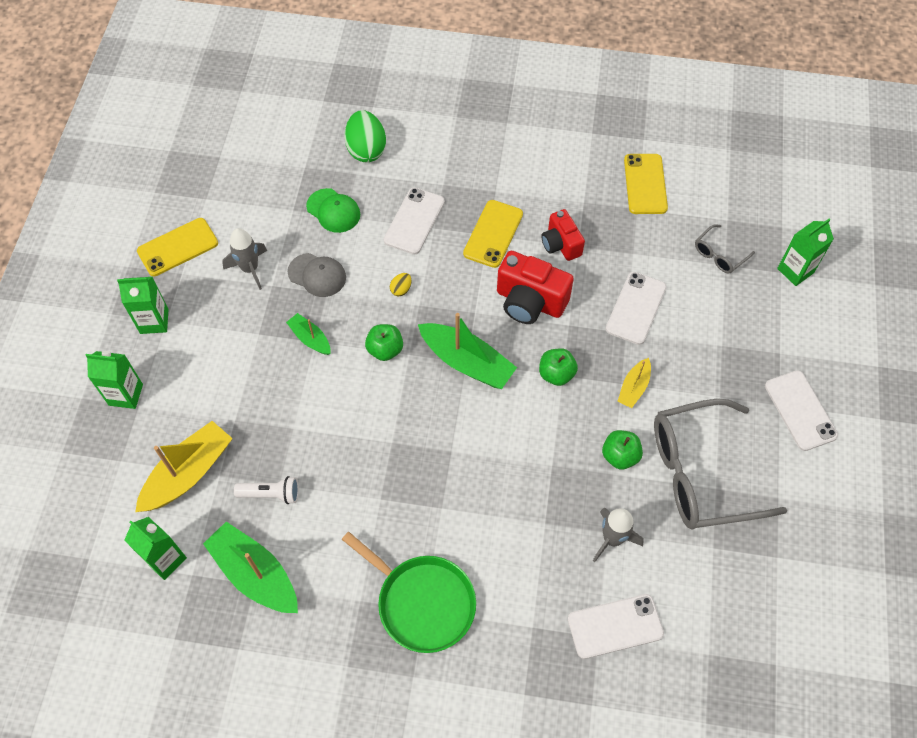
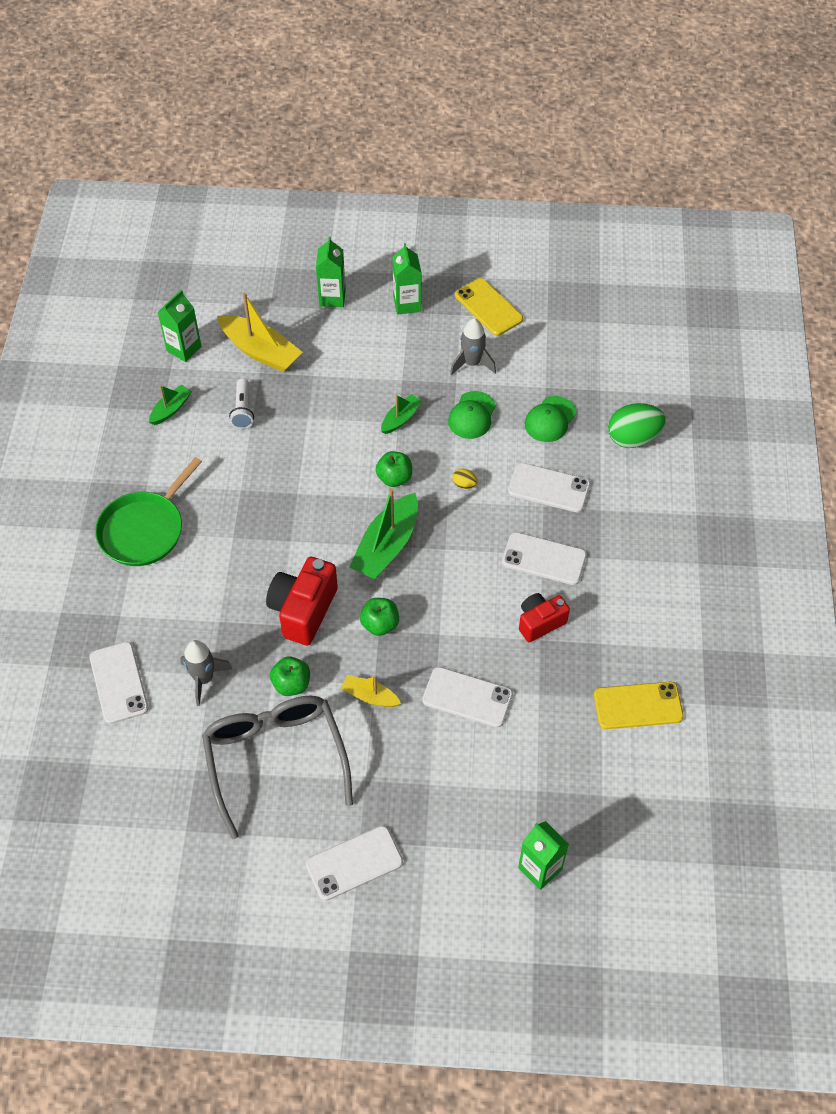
camera: 85 degrees right, 5 degrees down
(255, 574) = (171, 409): green boat -> green boat, size x0.54
(317, 275) = (472, 415): grey cap -> green cap
(493, 234) = (544, 559): yellow phone -> white phone
(530, 301) = (463, 597): red camera -> red camera (303, 610)
(719, 254) = (551, 785): grey glasses -> none

